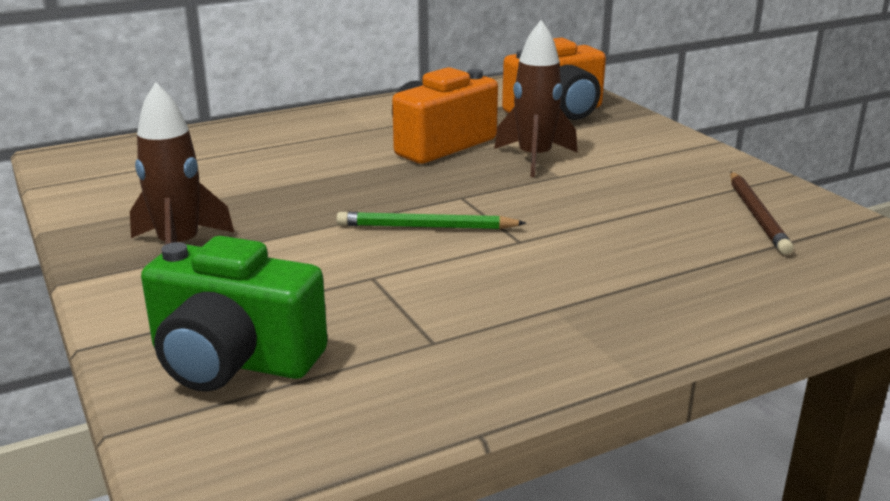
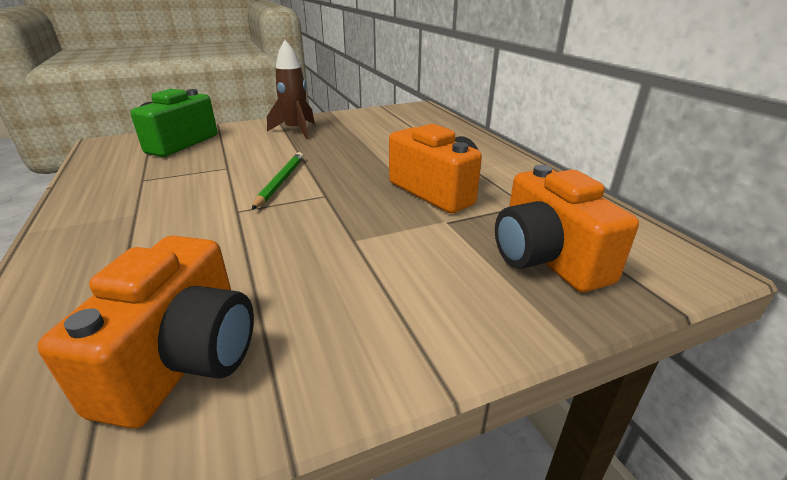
camera: 95 degrees right, 5 degrees up
(534, 158) = (398, 230): brown rocket -> none
(757, 215) = (183, 359): brown pencil -> orange camera

